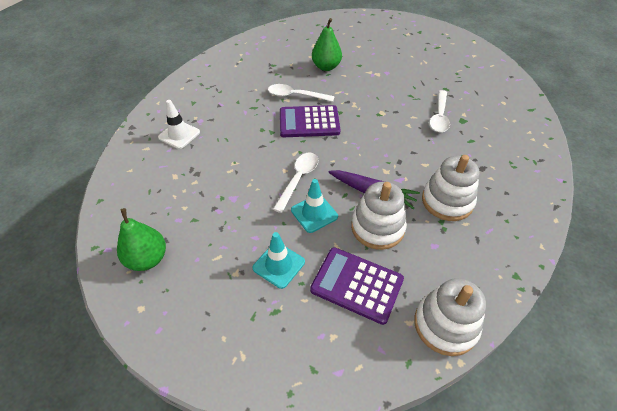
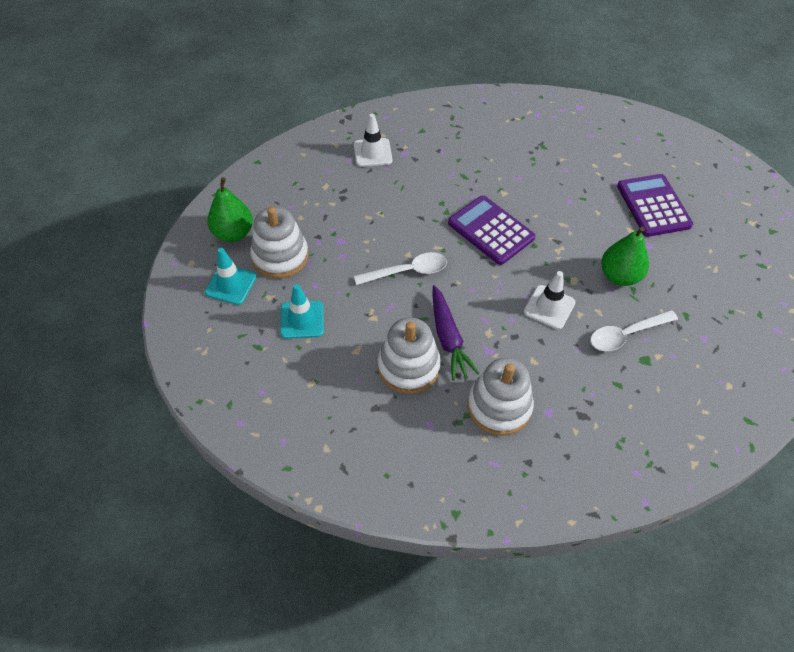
camera: 50 degrees right, 5 degrees up
(295, 96) = (517, 195): white spoon -> none
(314, 213) = (379, 309): turquoise traffic cone -> turquoise traffic cone (231, 284)
(326, 67) = (592, 189): green pear -> green pear (619, 276)
(356, 285) = (331, 387): purple calculator -> purple calculator (653, 206)
(392, 134) = (549, 307): none -> white traffic cone
(445, 325) = (346, 478): white stacking toy -> white stacking toy (280, 256)

